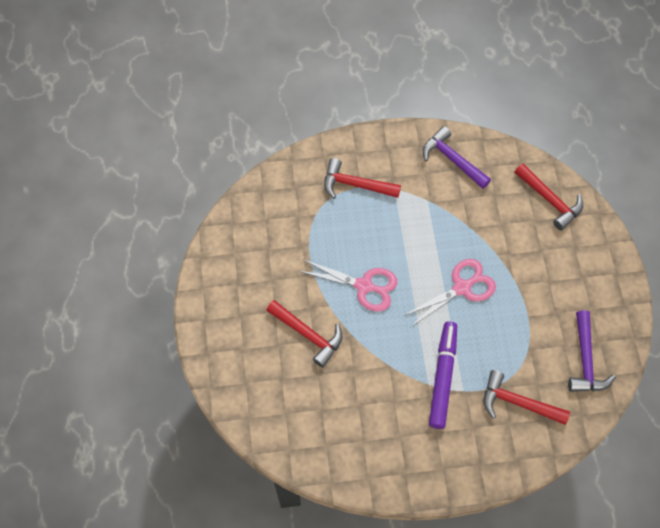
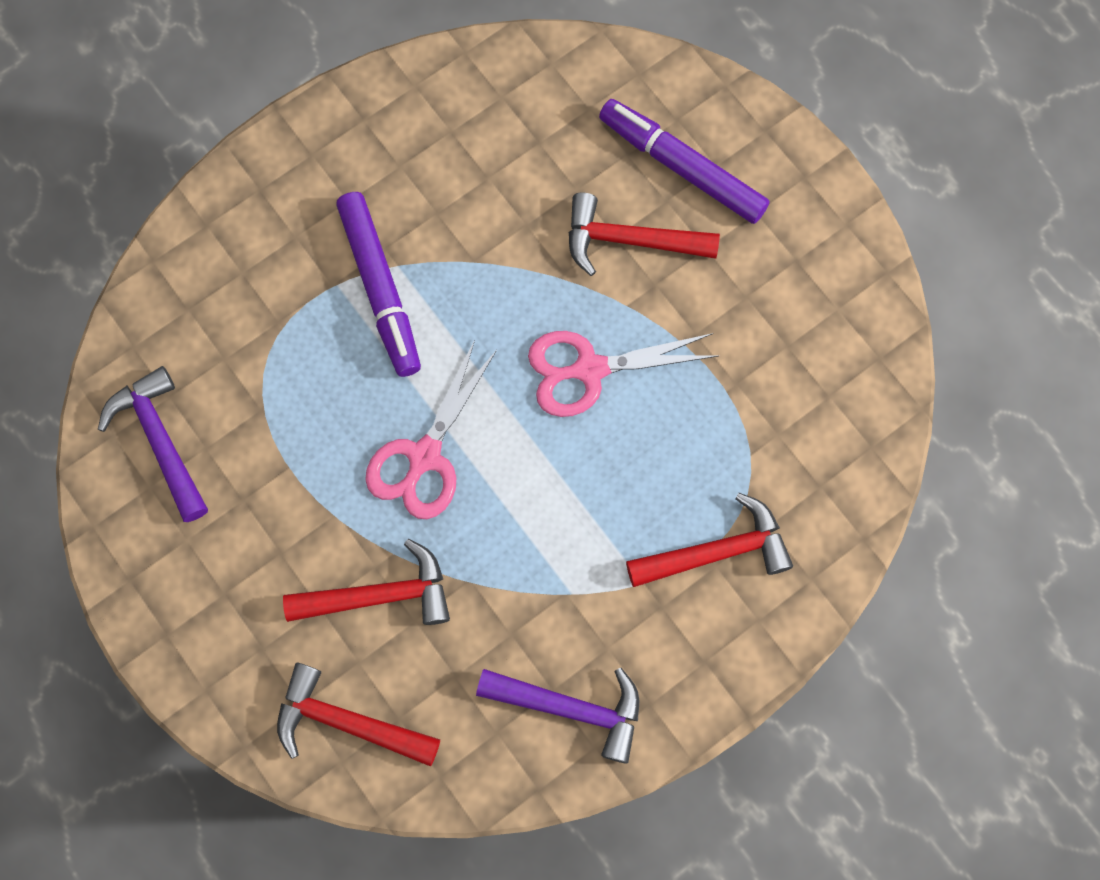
camera: 150 degrees right, 10 degrees up
(259, 357) = (682, 167): none -> purple marker
(517, 402) = (243, 311): red hammer -> red hammer (380, 595)

